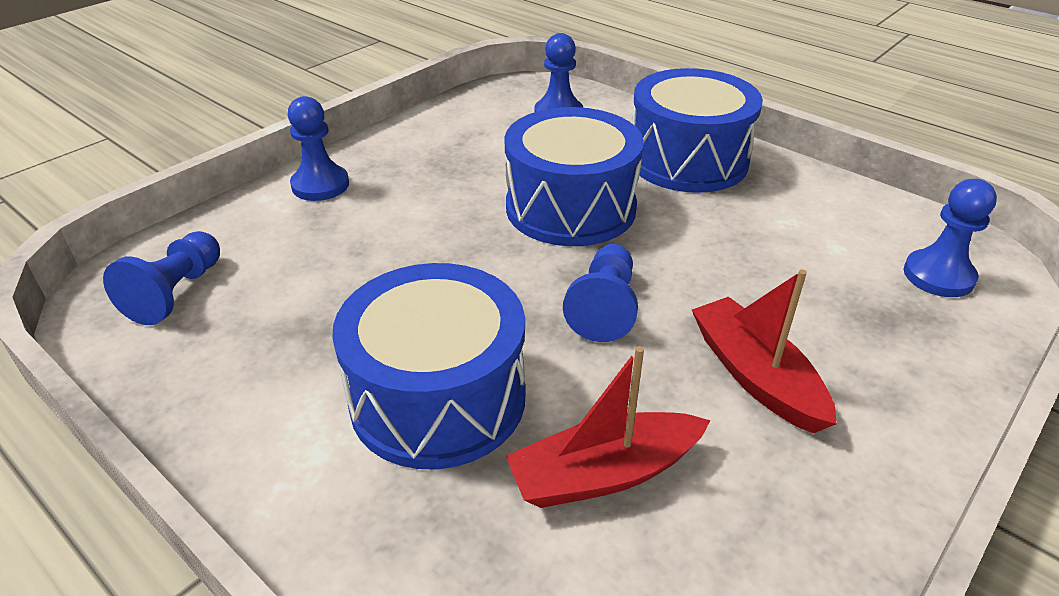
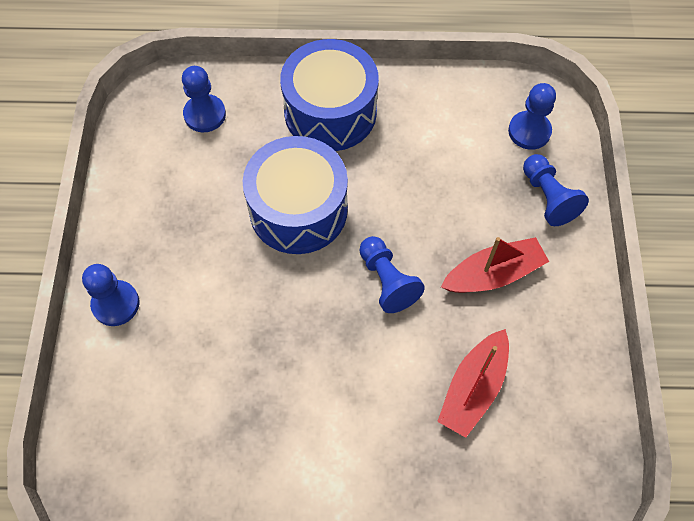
camera: 40 degrees left, 25 degrees up
(176, 293) = (134, 458): blue pawn -> blue pawn (548, 197)
(438, 398) = (360, 407): blue drum -> none
(755, 376) = (493, 274): red boat -> red boat turned 135 degrees clockwise

